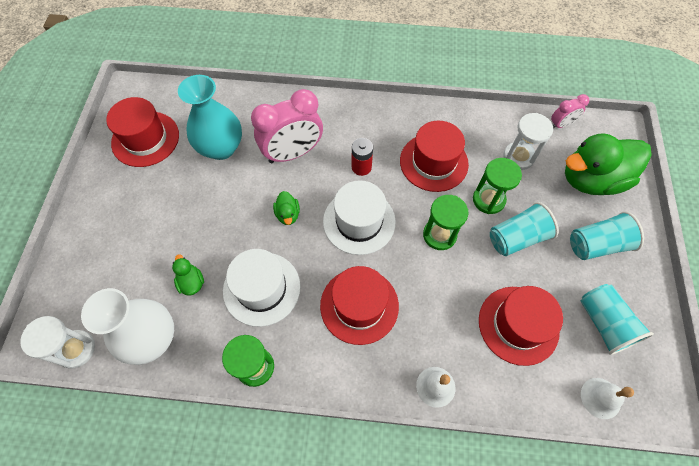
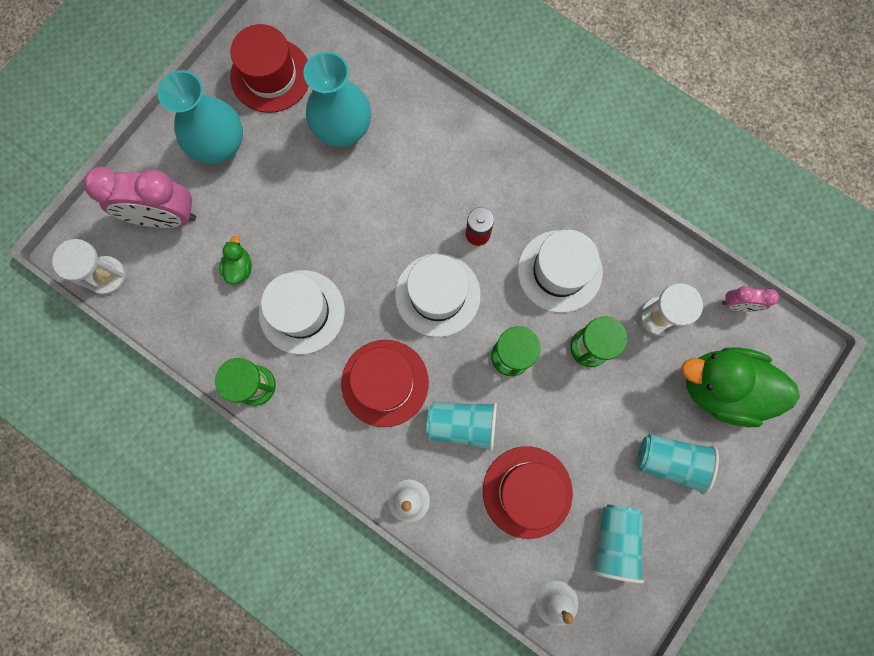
camera: 30 degrees right, 15 degrees up
(129, 203) = (220, 145): none -> turquoise vase
(152, 338) = (177, 304): white vase -> none
(288, 214) = (370, 246): green duck -> none
(293, 153) = (414, 177): pink clock -> pink clock (165, 217)
(433, 162) = (559, 271): red hat -> white hat
(517, 238) = (589, 405): turquoise cup -> turquoise cup (462, 424)

